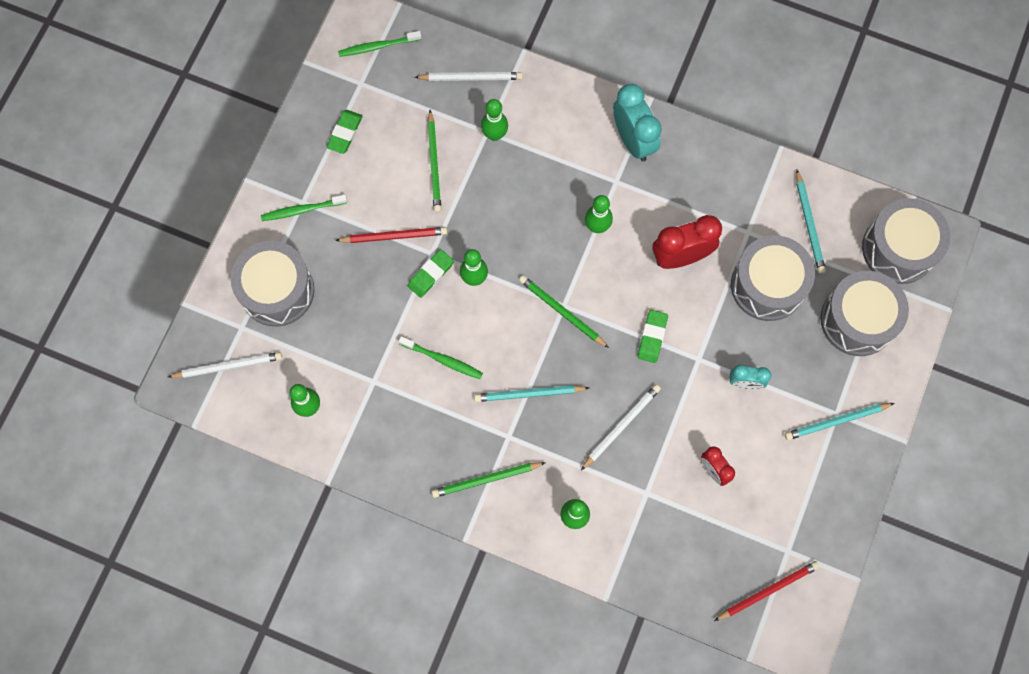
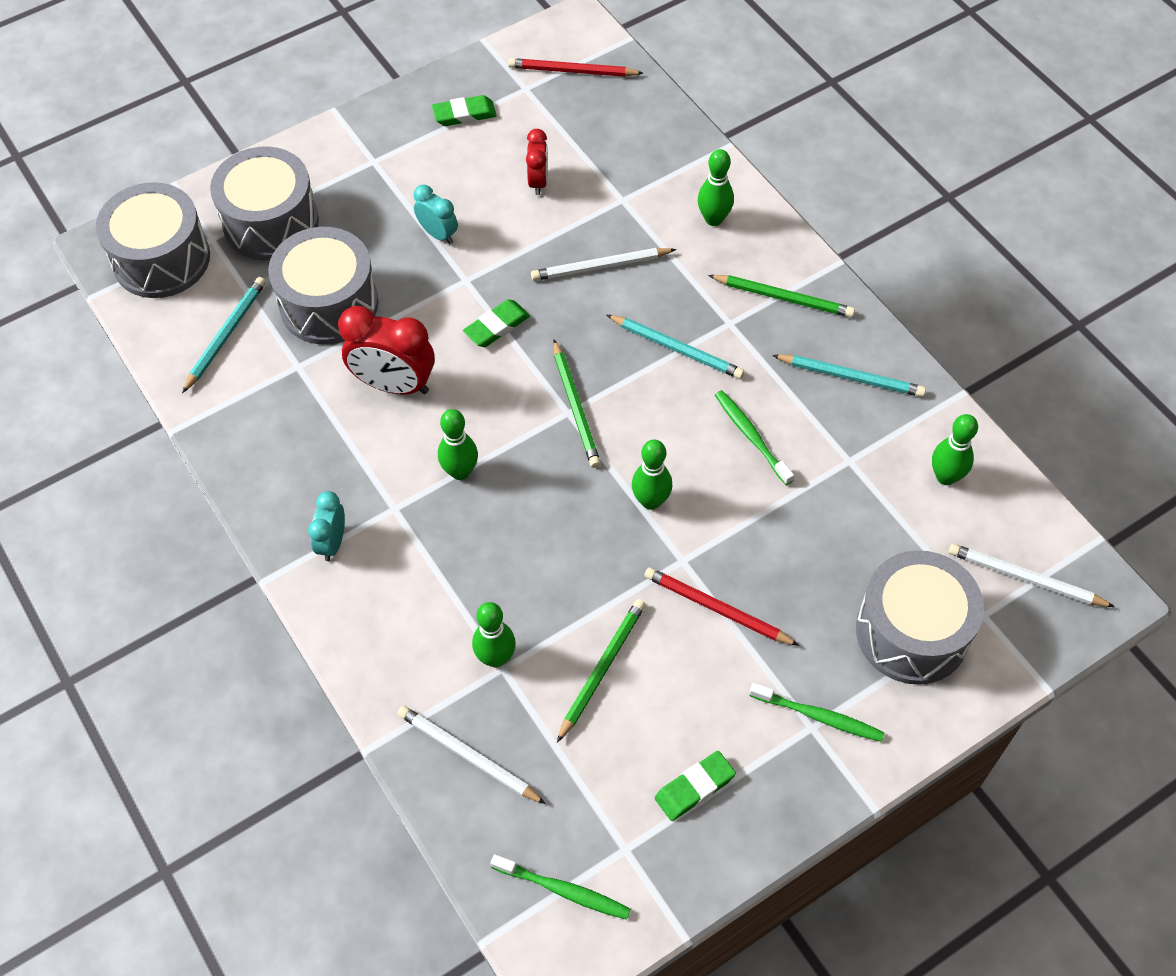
camera: 145 degrees left, 15 degrees down
(431, 274) = (701, 536): green eraser -> green eraser (464, 114)
(633, 140) = (332, 542): turquoise clock -> turquoise clock, size x0.57
(836, 421) = (380, 155): turquoise pencil -> turquoise pencil (851, 377)

